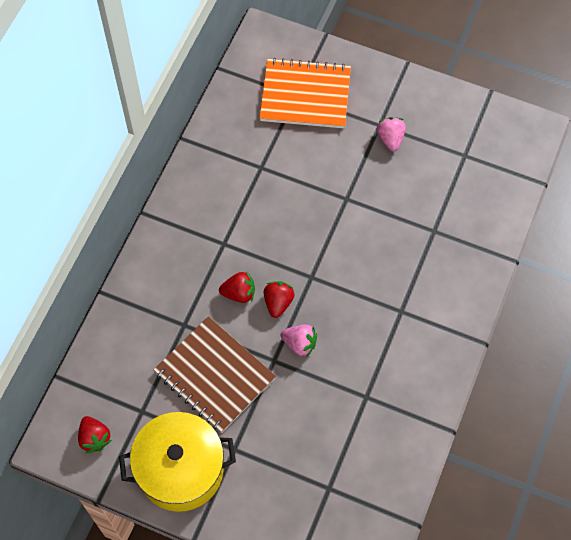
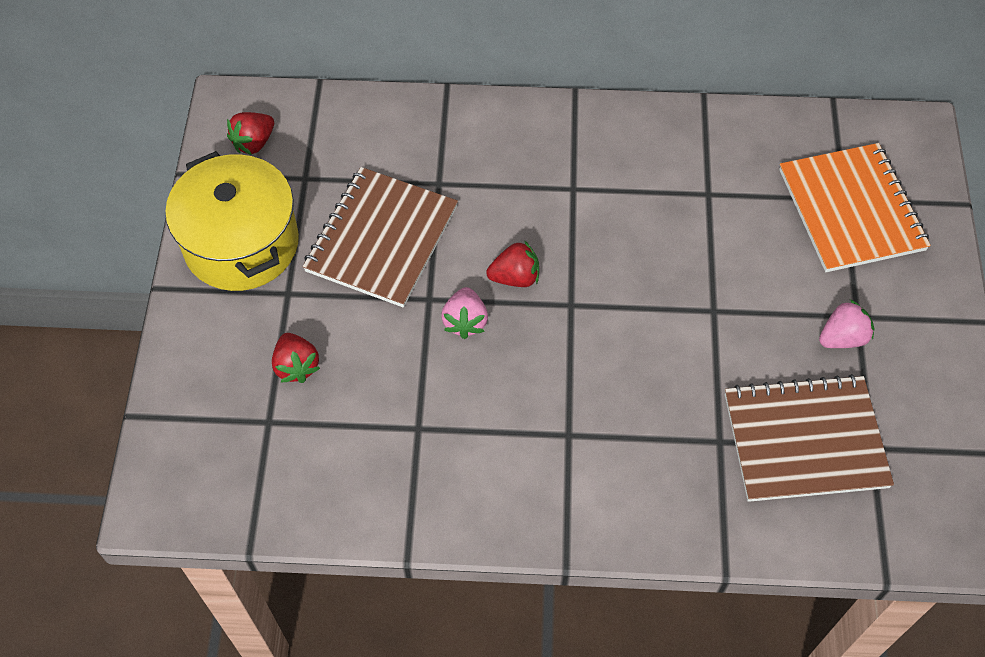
camera: 70 degrees right, 5 degrees down
(239, 293) = (509, 228): red strawberry -> red strawberry (296, 366)
(448, 187) = (805, 440): none -> brown notebook

